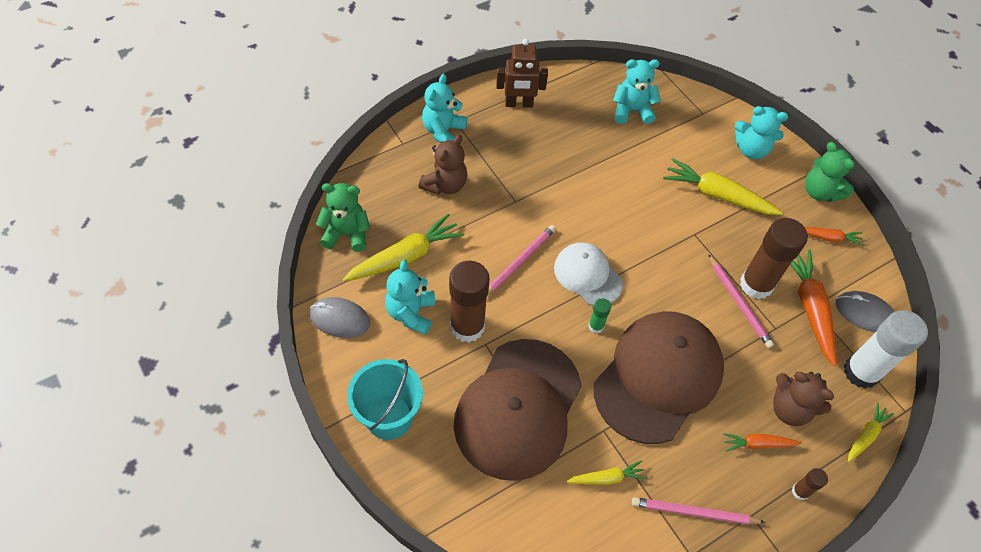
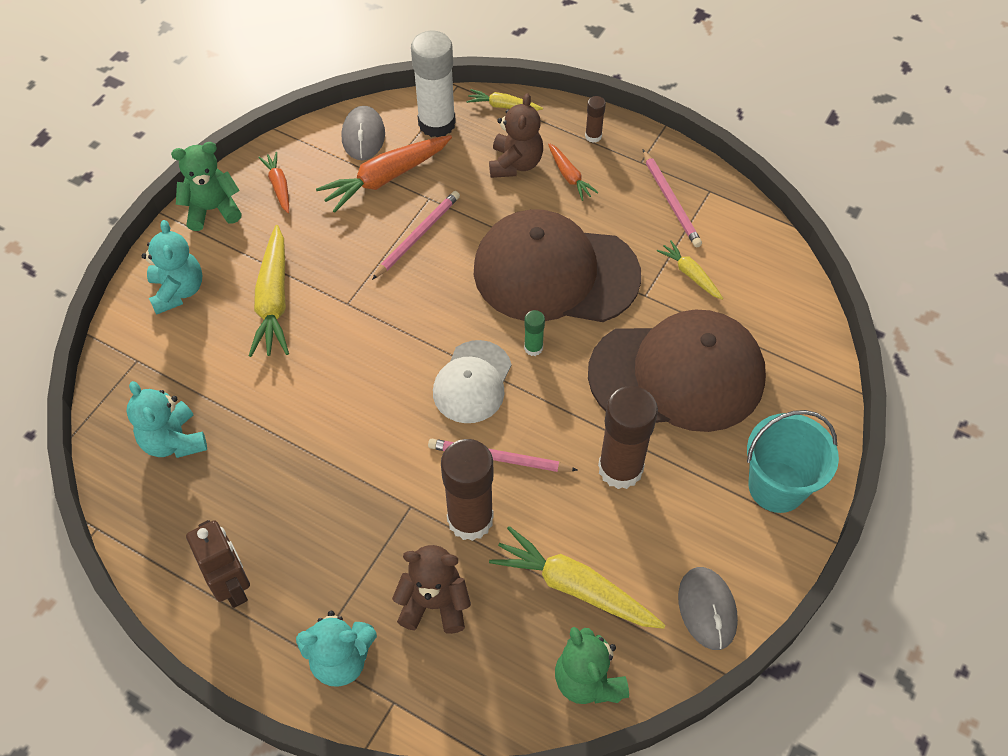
camera: 115 degrees left, 0 degrees up
(411, 313) = (644, 535): turquoise teddy bear -> none
(756, 284) = (384, 229): brown glue stick -> brown glue stick (470, 519)
(820, 192) = (212, 209): green teddy bear -> green teddy bear turned 135 degrees counterclockwise

